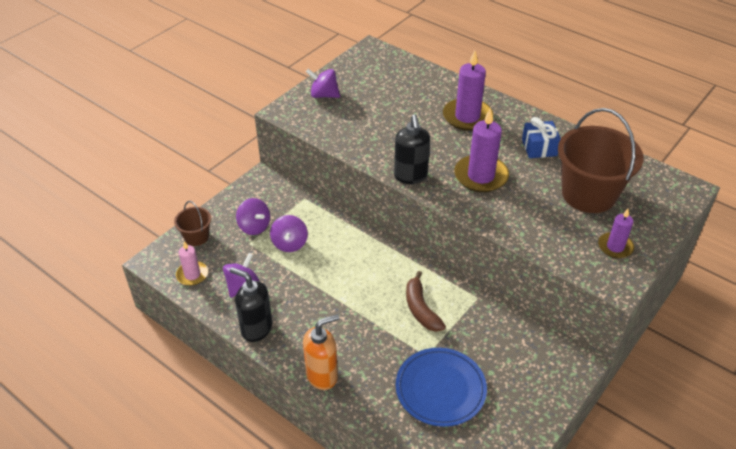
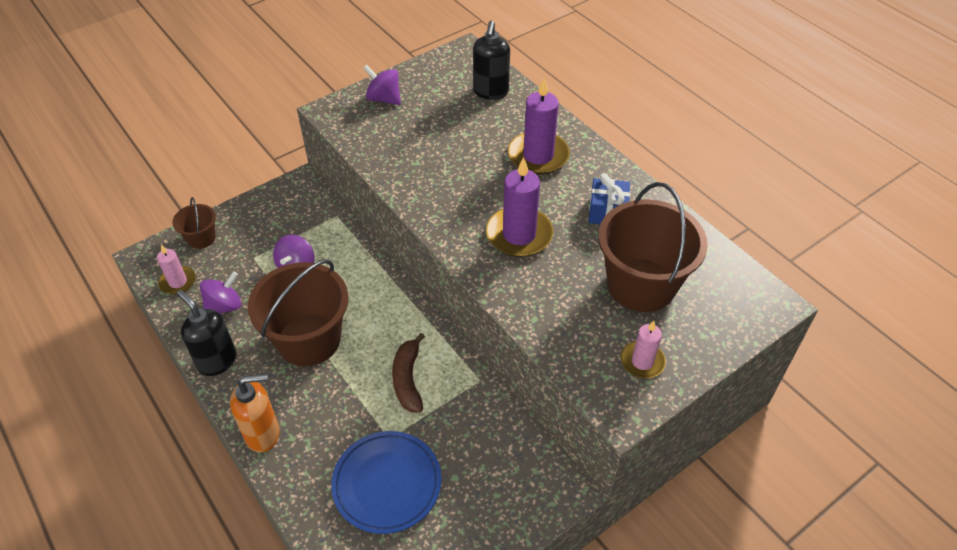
camera: 15 degrees right, 5 degrees up
(254, 227) = (267, 239): purple spinning top -> none
(326, 296) = (309, 340): none -> brown bucket
(410, 176) = (436, 218): black soap dispenser -> black soap dispenser (490, 92)
(615, 247) = (642, 361): purple candle -> pink candle

